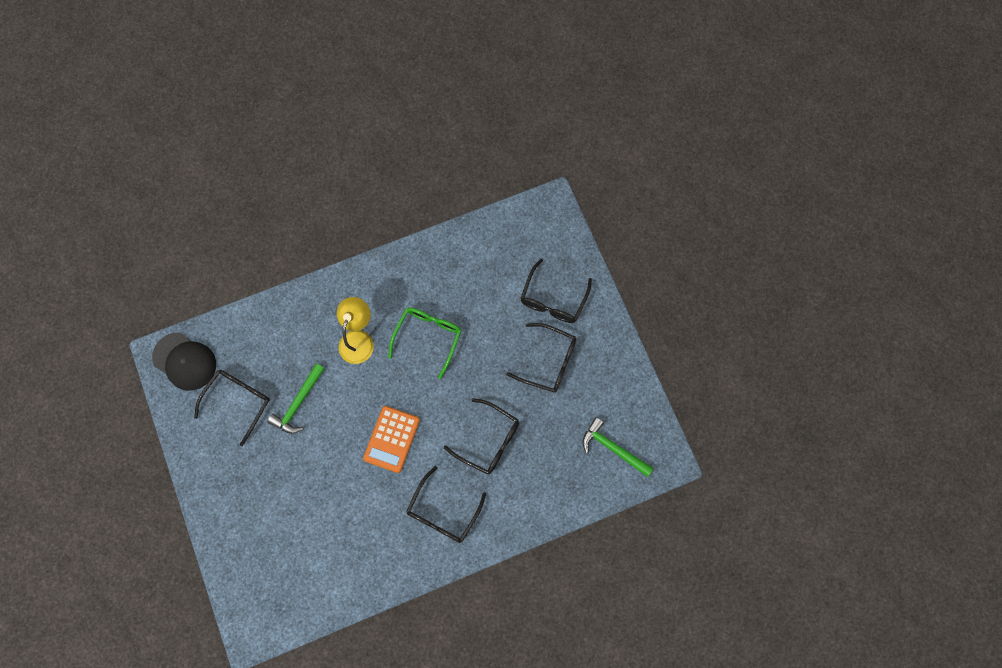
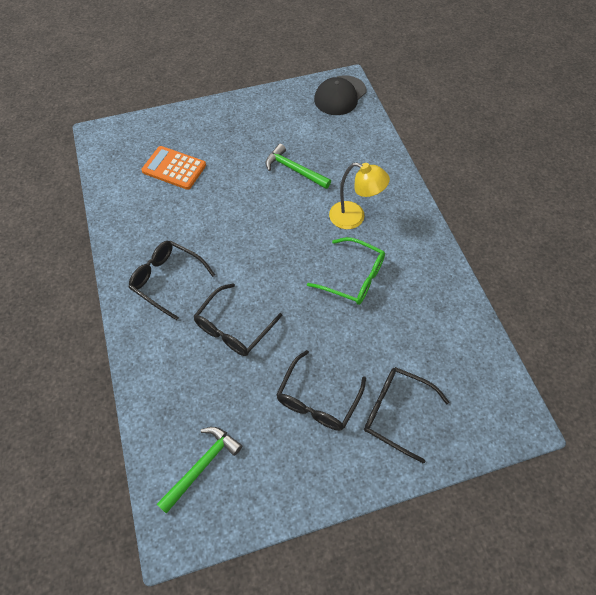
camera: 95 degrees right, 15 degrees down
(238, 401) = (300, 129): black glasses -> none
(392, 439) = (249, 240): orange calculator -> orange calculator (174, 168)

